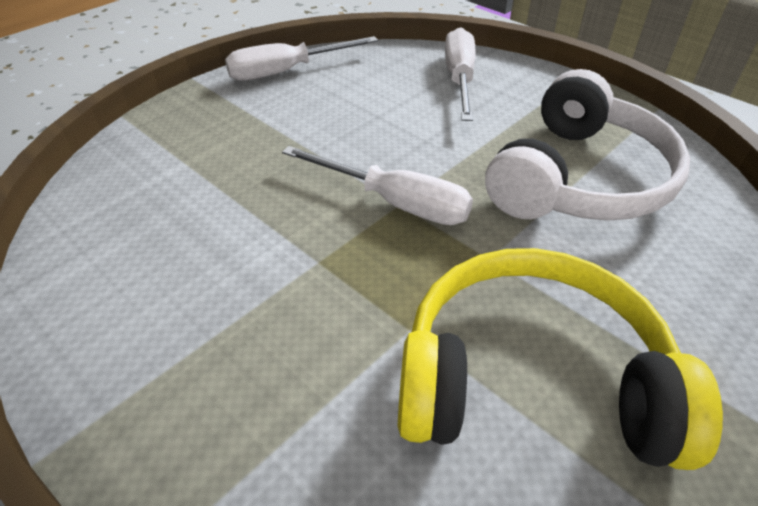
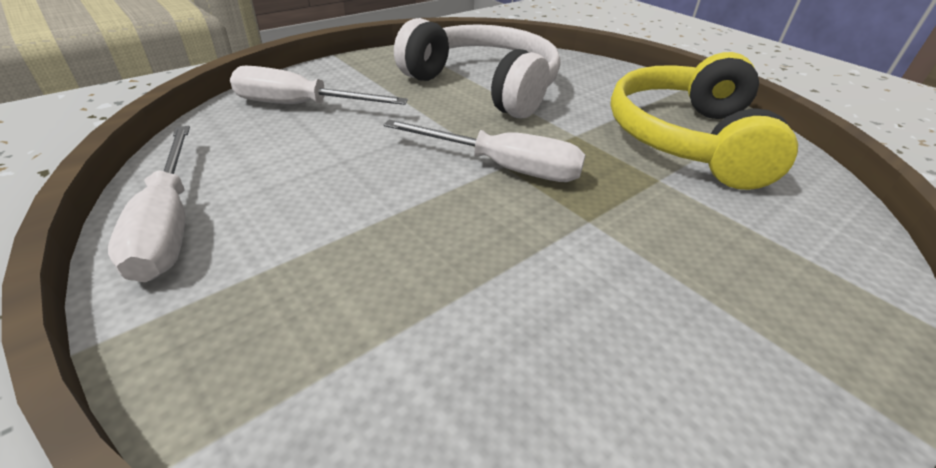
camera: 85 degrees left, 5 degrees down
(395, 203) = (503, 167): white screwdriver -> white screwdriver turned 75 degrees clockwise

